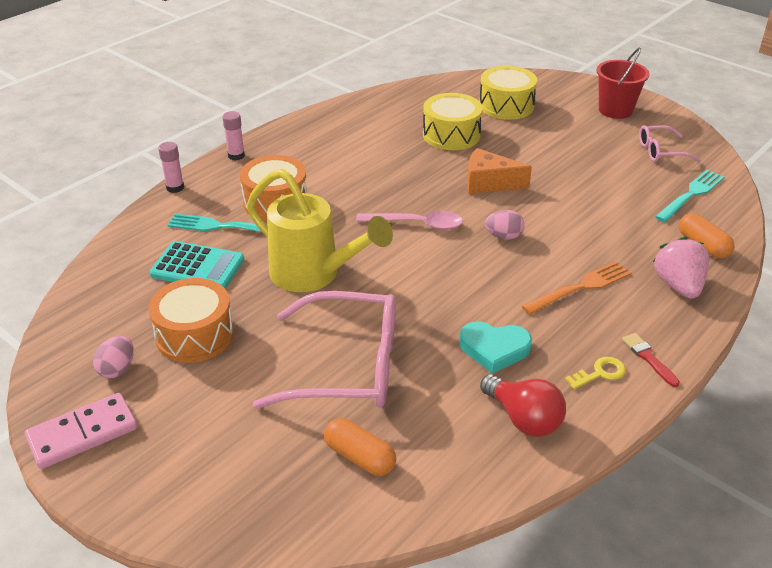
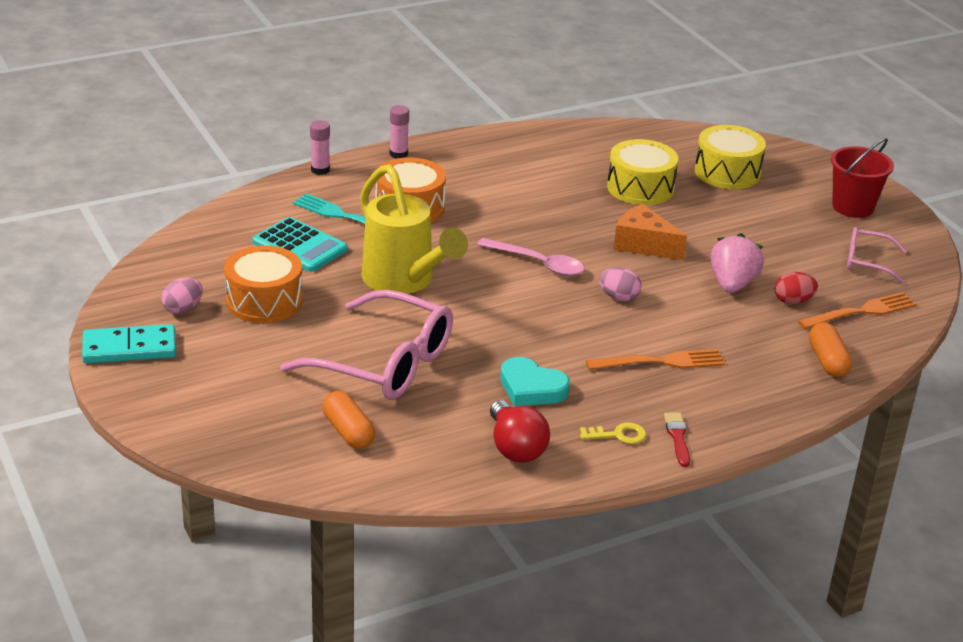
camera: 20 degrees right, 5 degrees down
(82, 433) = (129, 348): pink domino -> turquoise domino
(636, 200) = (793, 301): none -> red egg
(678, 286) = (765, 388): pink strawberry -> pink strawberry (732, 284)
(691, 194) = (861, 312): turquoise fork -> orange fork

